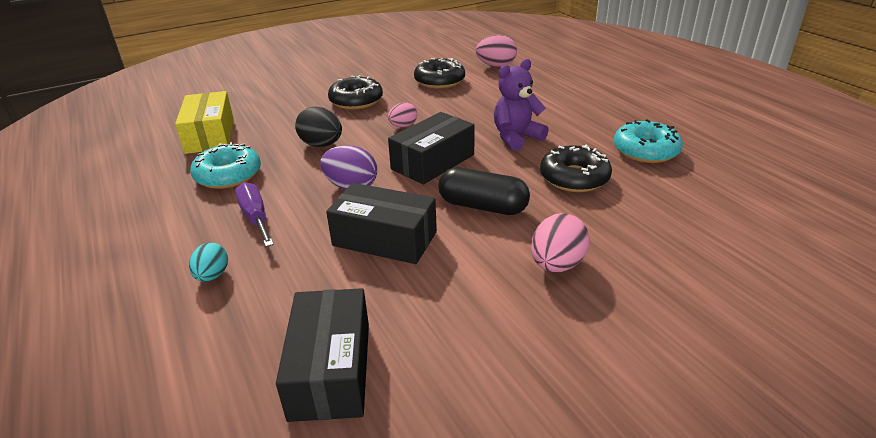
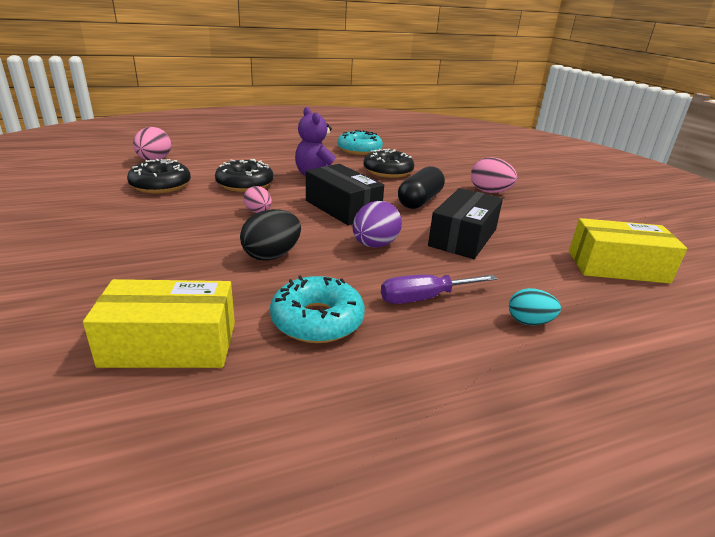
camera: 85 degrees left, 5 degrees down
(331, 370) = (617, 267): black box -> yellow box
(356, 101) = (163, 229): black donut -> black donut (245, 184)

